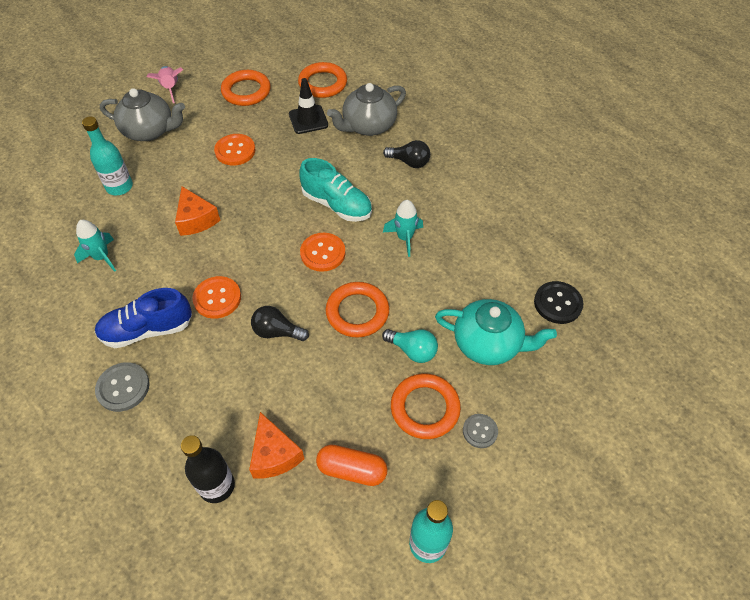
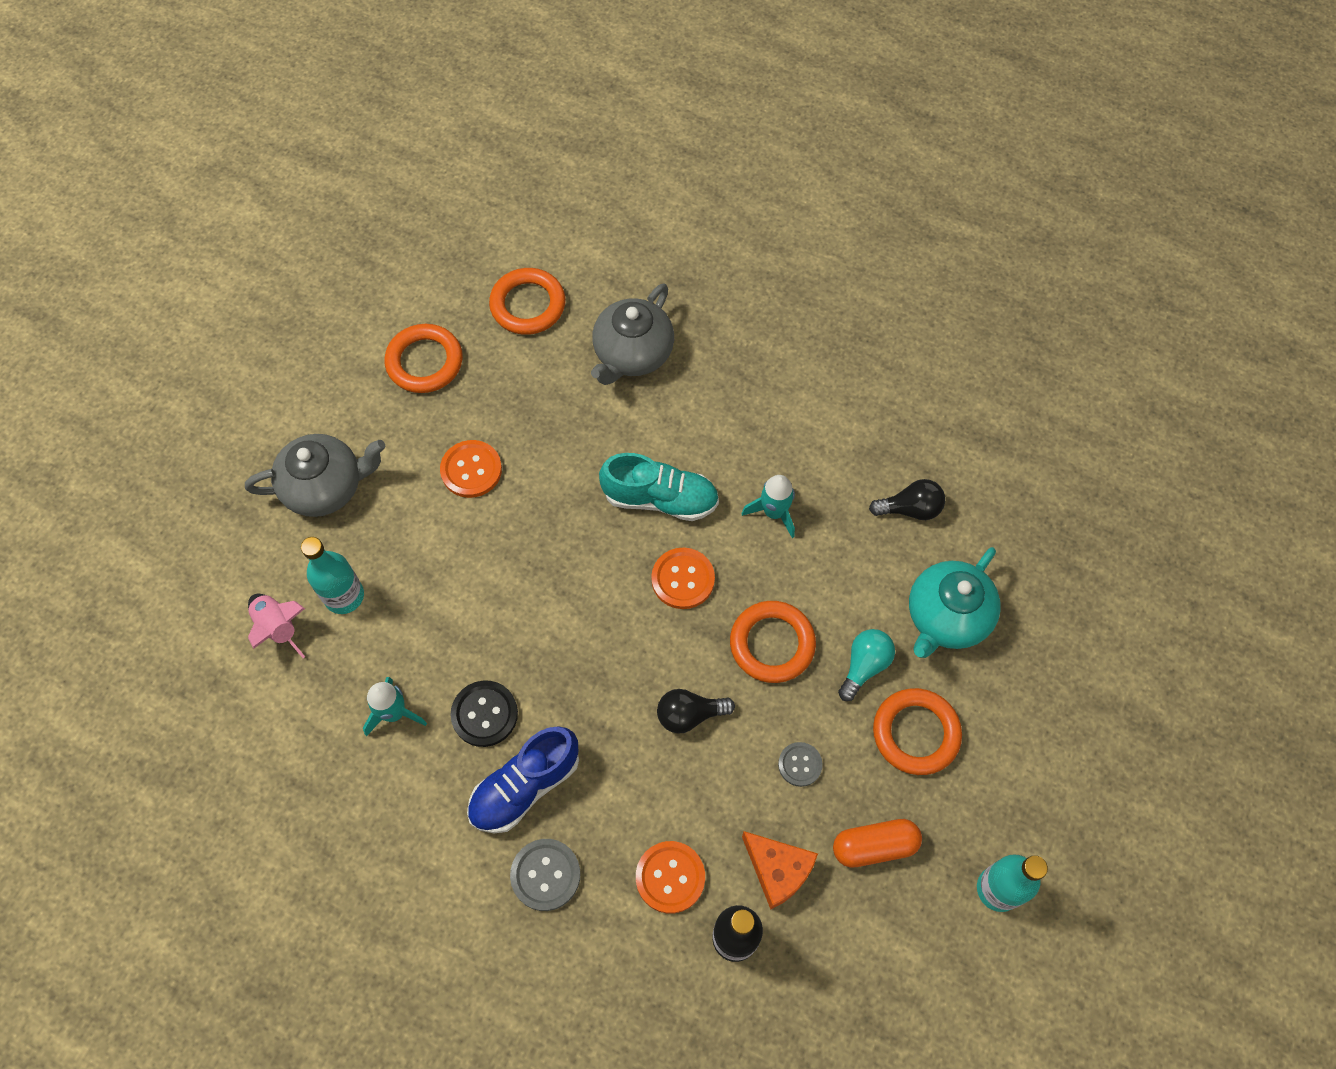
camera: 25 degrees left, 10 degrees up
(170, 88) = (308, 401): pink rocket -> pink rocket (278, 627)
(196, 219) = (486, 601): orange cheese -> none
(217, 298) = (586, 703): orange button -> orange button (670, 877)
(308, 120) = (543, 376): black traffic cone -> none
(409, 162) = (719, 392): black light bulb -> black light bulb (910, 509)
(412, 350) = (864, 666): turquoise light bulb -> turquoise light bulb turned 60 degrees counterclockwise
(480, 431) = (989, 733): grey button -> grey button (800, 764)
(488, 344) = (946, 617): turquoise teapot -> turquoise teapot turned 135 degrees clockwise
(557, 303) = (1000, 527): black button -> black button (484, 714)

